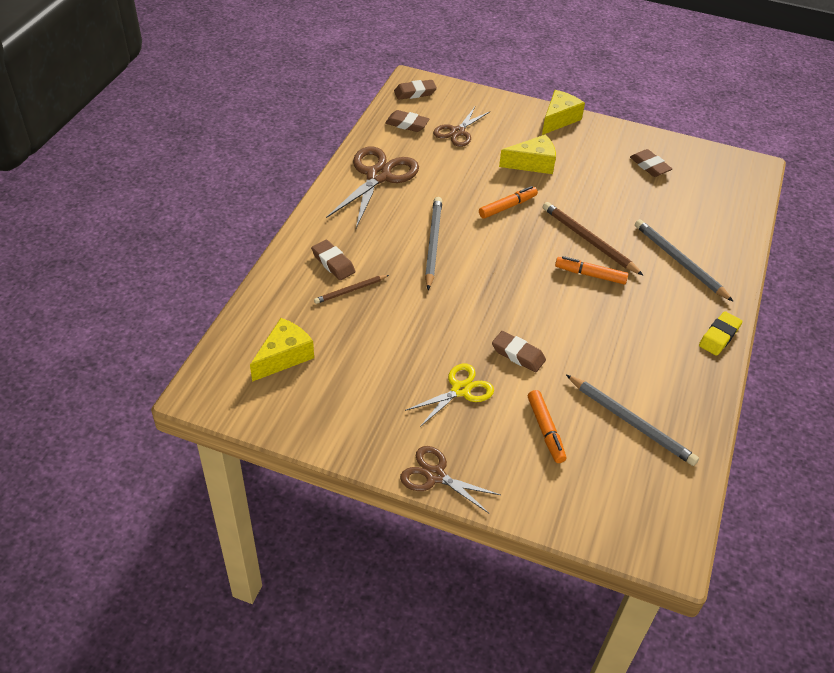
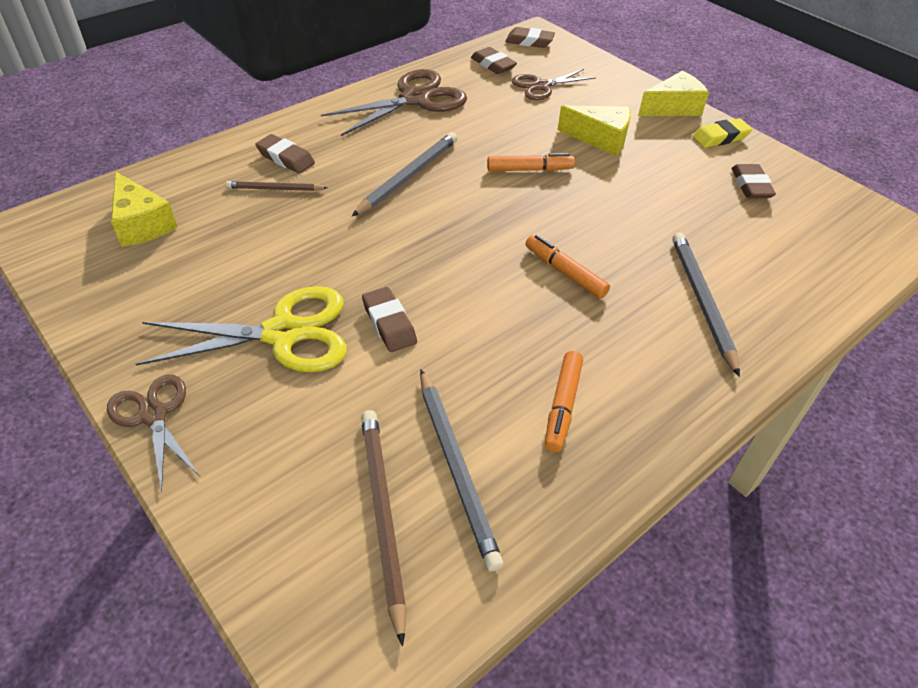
camera: 30 degrees right, 0 degrees up
(284, 356) = (142, 224): yellow cheese -> yellow cheese turned 75 degrees clockwise
(333, 263) = (286, 158): brown eraser -> brown eraser turned 45 degrees counterclockwise
(461, 390) = (283, 333): yellow scissors -> yellow scissors, size x1.63
(545, 430) = (335, 425): orange marker -> orange marker (562, 406)
(588, 240) = (597, 236): brown pencil -> brown pencil (382, 515)
(719, 336) = (683, 413): yellow eraser -> yellow eraser (720, 137)

